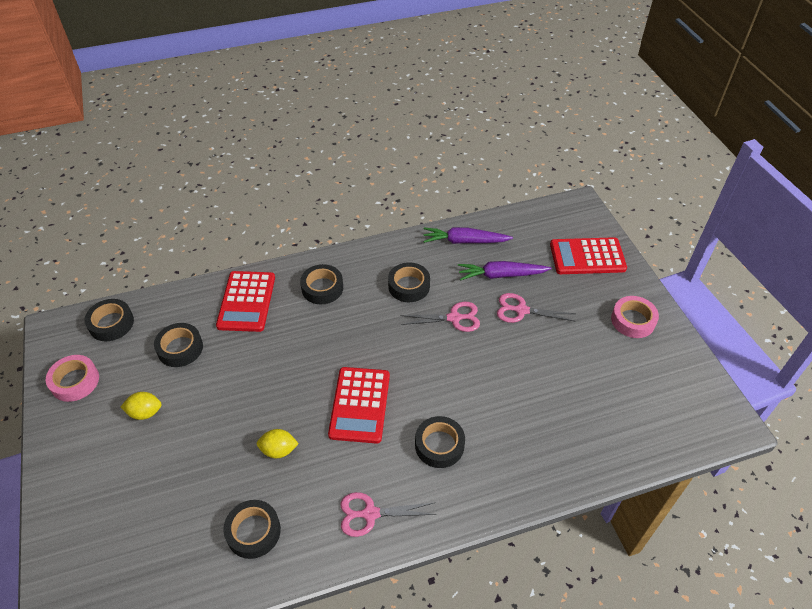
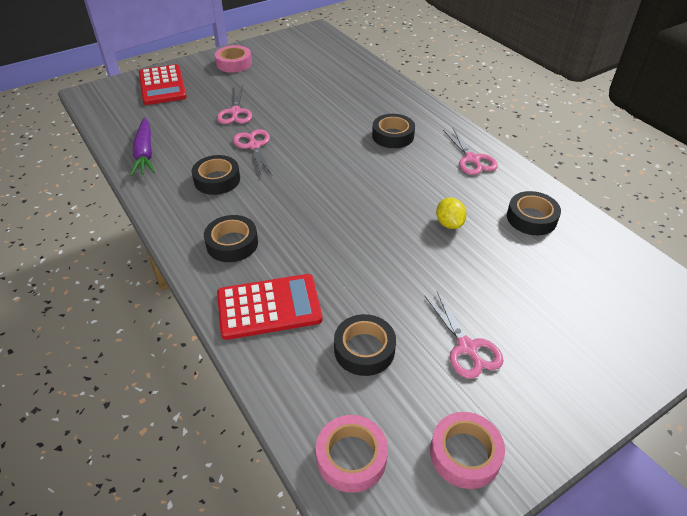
camera: 105 degrees left, 5 degrees down
(111, 323) = (351, 457): black tape -> pink tape
(145, 412) = (467, 347): yellow lemon -> pink scissors
(360, 405) = (375, 184): red calculator -> none
(501, 275) = (192, 126): purple carrot -> none

